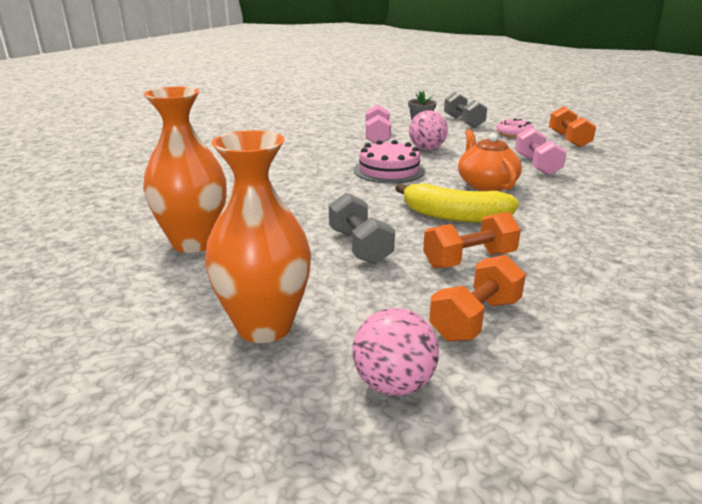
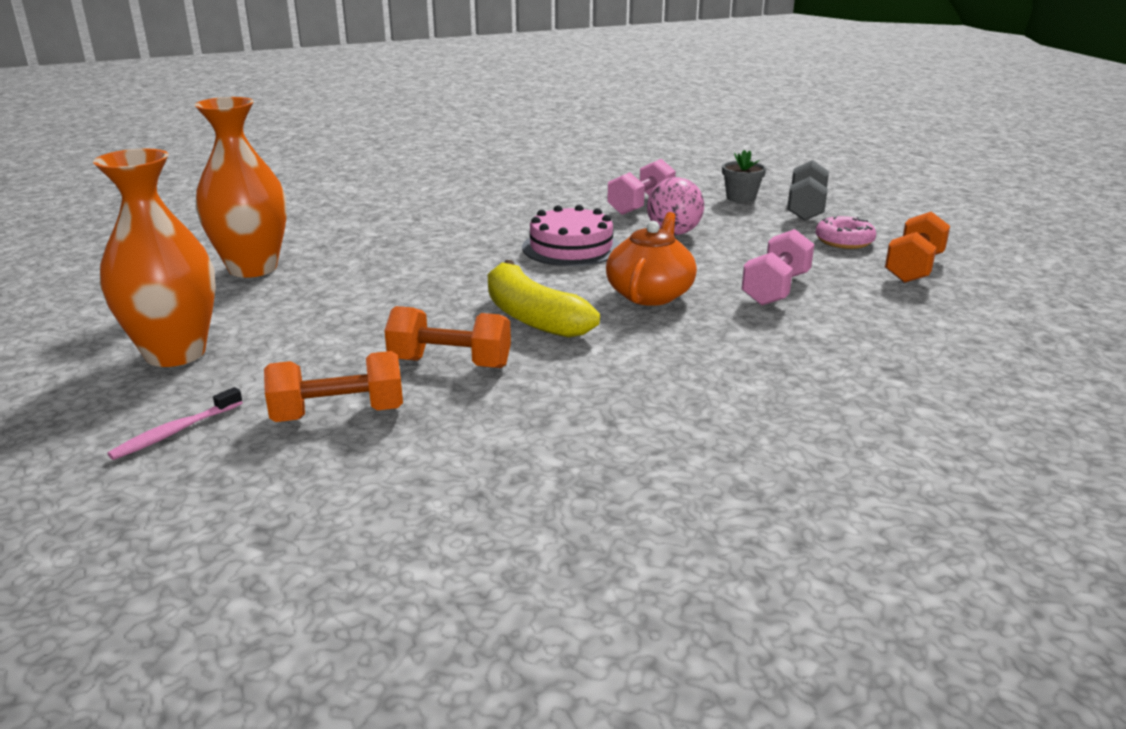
camera: 35 degrees right, 0 degrees up
(360, 246) = (376, 316): grey dumbbell -> none
(393, 384) = (175, 432): pink ball -> pink toothbrush

